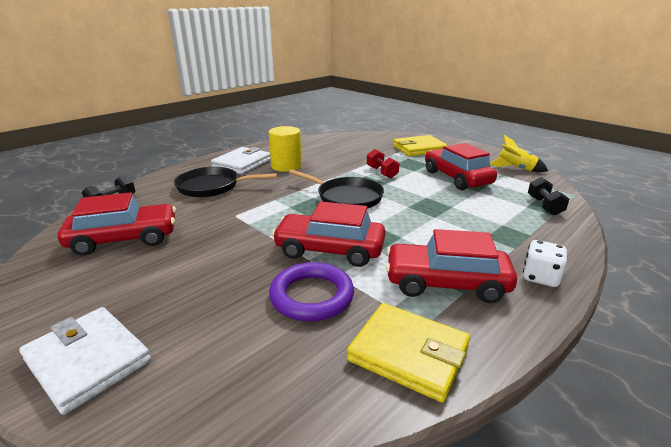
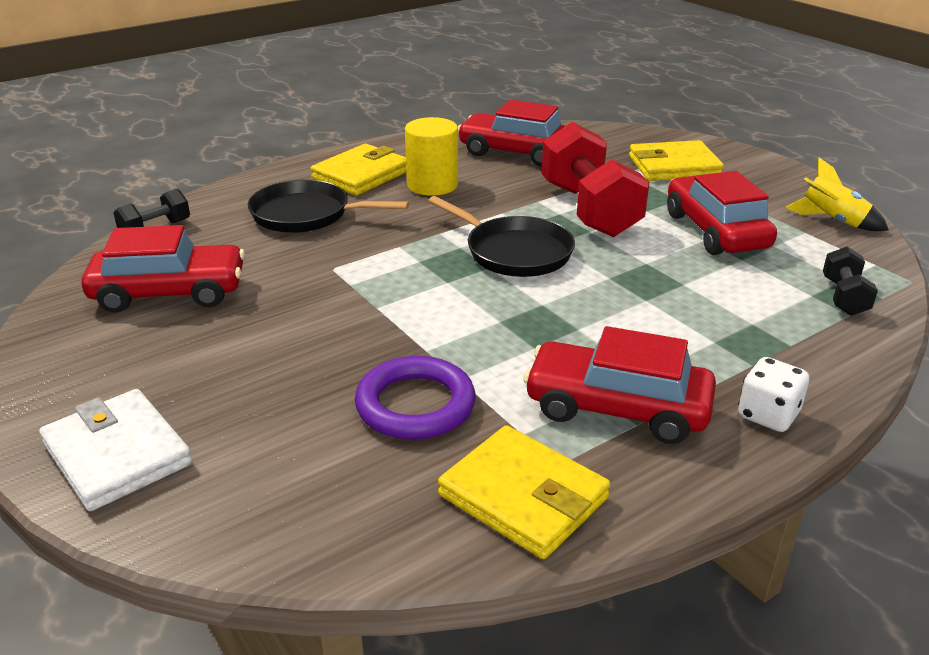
camera: 10 degrees right, 5 degrees up
(242, 164) = (361, 175): white wallet -> yellow wallet
(329, 250) = (460, 339): red car -> red car (516, 152)
(382, 172) = (589, 210): red dumbbell -> red dumbbell, size x2.09

